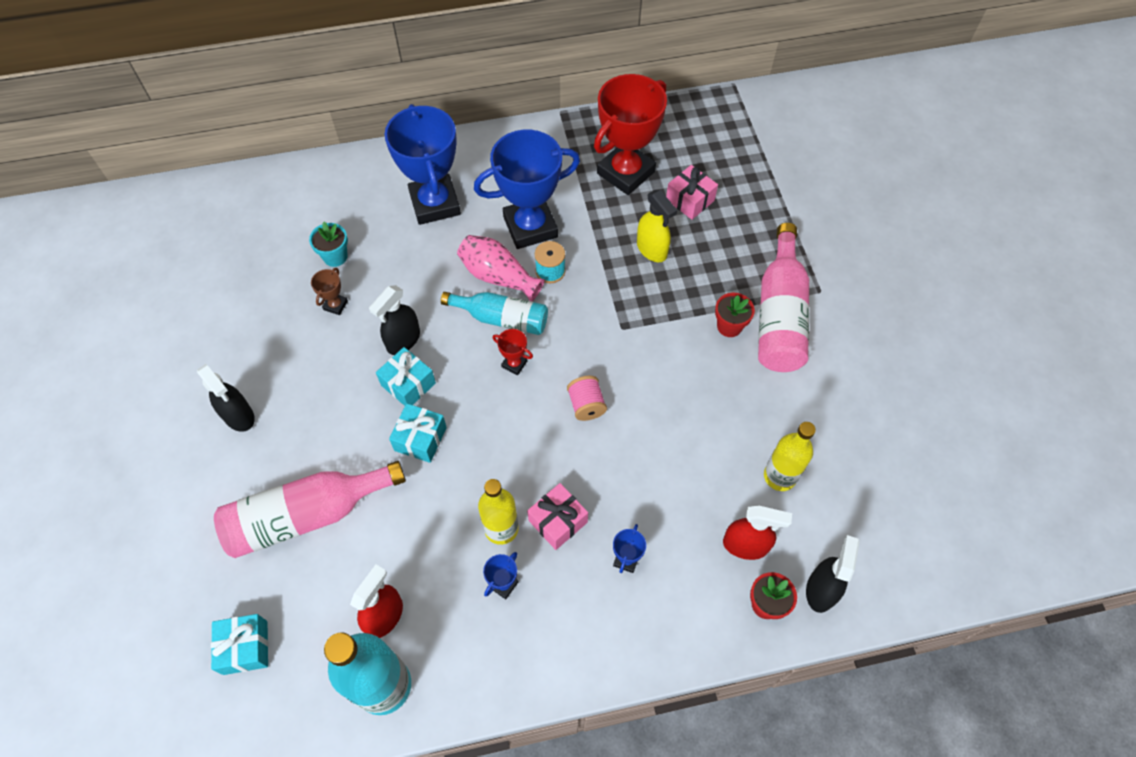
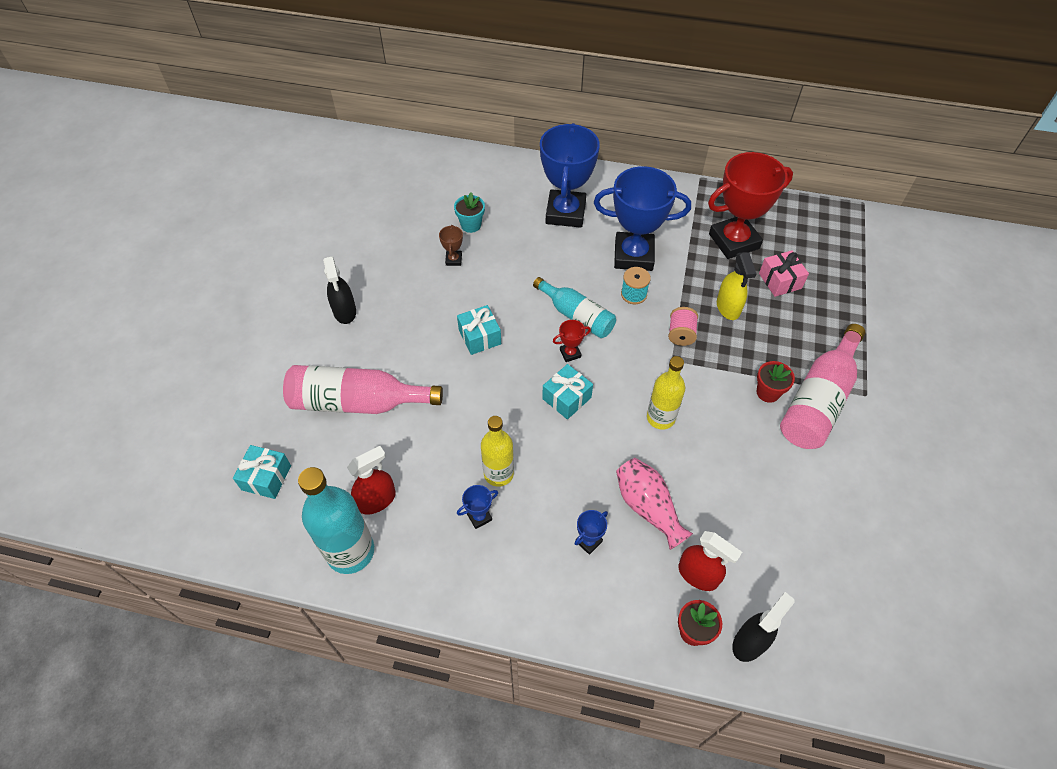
camera: 25 degrees right, 5 degrees down
(335, 305) = (453, 260): brown trophy -> brown trophy turned 45 degrees counterclockwise
(403, 340) = (491, 303): black spray bottle -> none
(420, 439) = (469, 380): turquoise gift -> turquoise gift (566, 398)
(498, 276) = (589, 283): pink vase -> pink vase (648, 507)
(514, 364) = (570, 353): red trophy -> red trophy turned 75 degrees counterclockwise
(558, 521) = (546, 487): pink gift -> none
(586, 405) = (614, 407): pink spool -> pink spool (681, 334)
(779, 476) = (756, 531): yellow bottle -> yellow bottle (660, 418)

